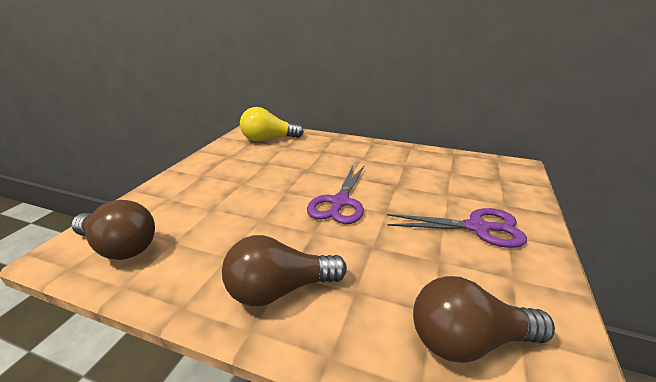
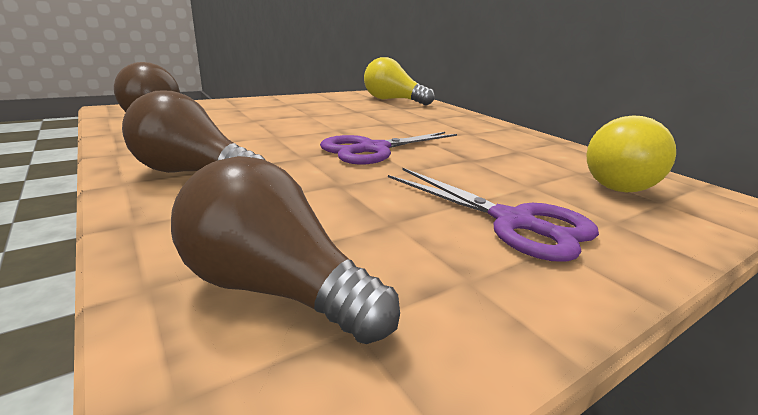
camera: 35 degrees right, 5 degrees down
(472, 172) = (619, 183): none -> yellow light bulb

